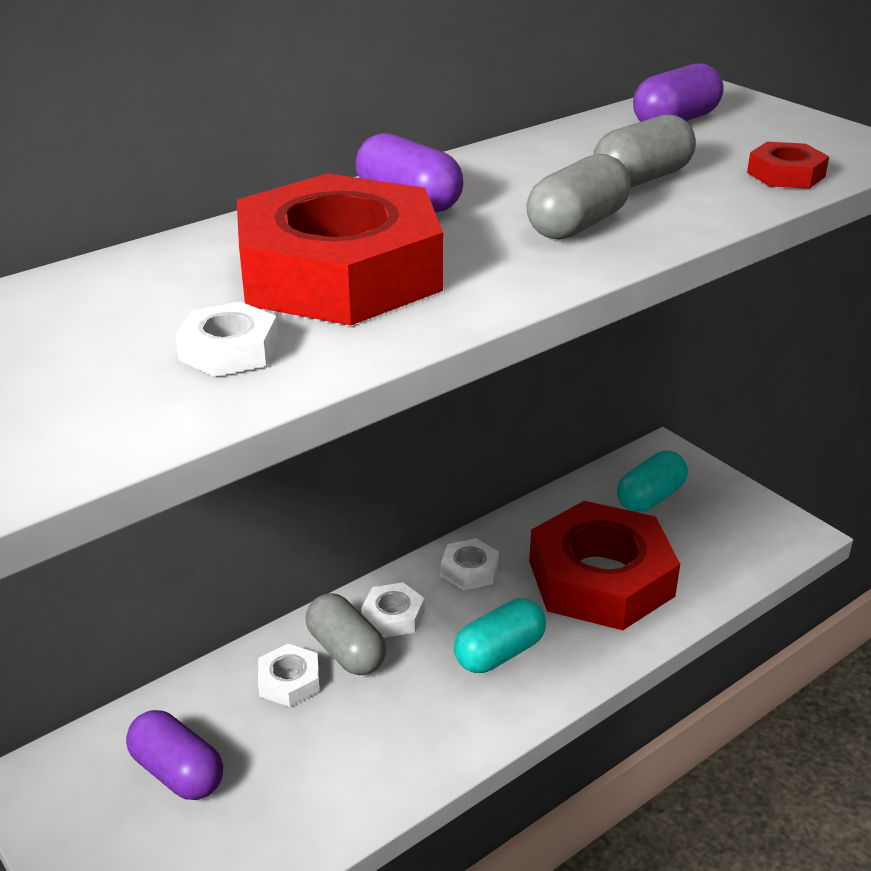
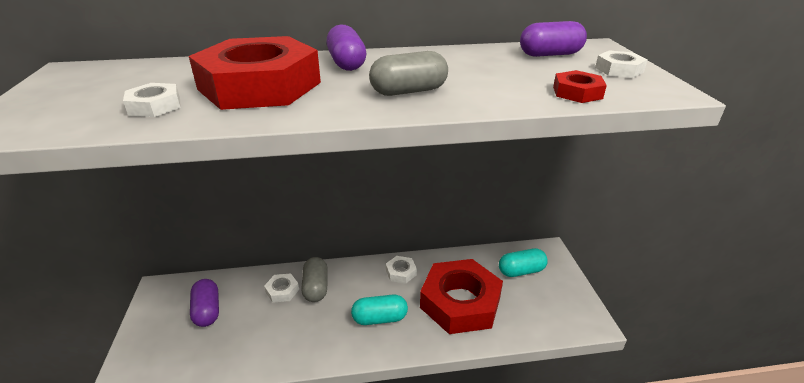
camera: 30 degrees right, 0 degrees up
(393, 616) = (349, 280): white nut -> white nut (619, 70)
(641, 179) = (483, 77): grey capsule -> none

